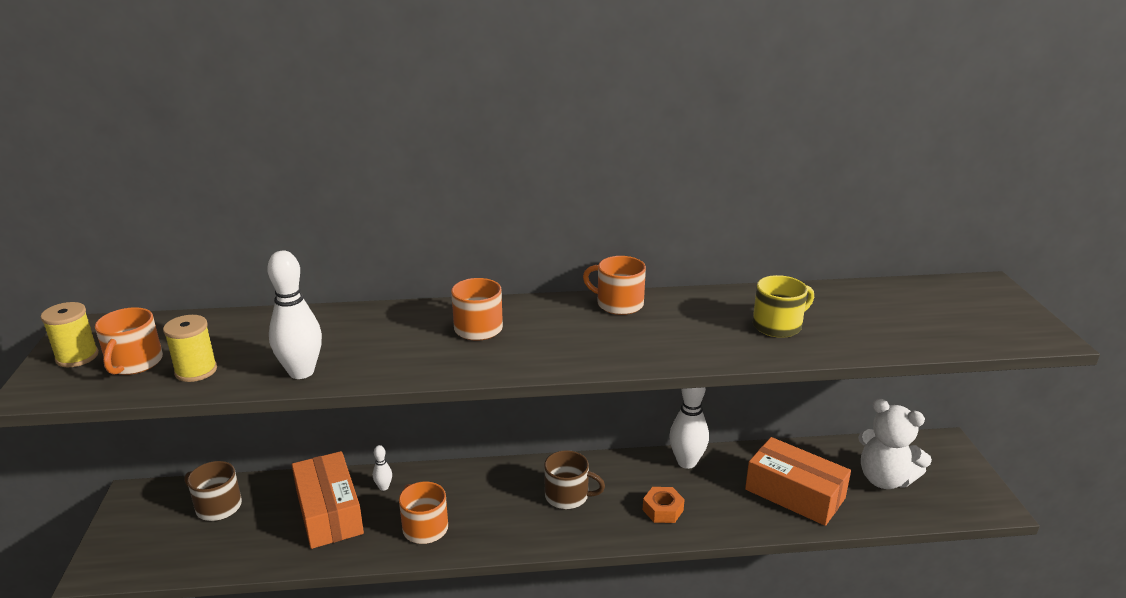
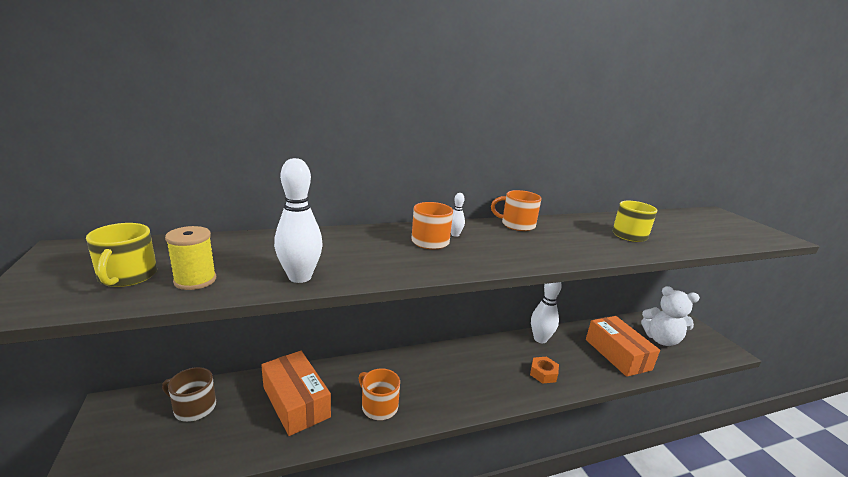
camera: 15 degrees left, 5 degrees down
(77, 357) = (62, 273): yellow spool -> none
(134, 363) = (127, 276): orange mug -> yellow mug
(384, 487) = (335, 376): white bowling pin -> white bowling pin (455, 235)
(568, 496) = (474, 370): brown mug -> none
(794, 494) = (617, 354): orange box -> orange box turned 45 degrees clockwise

